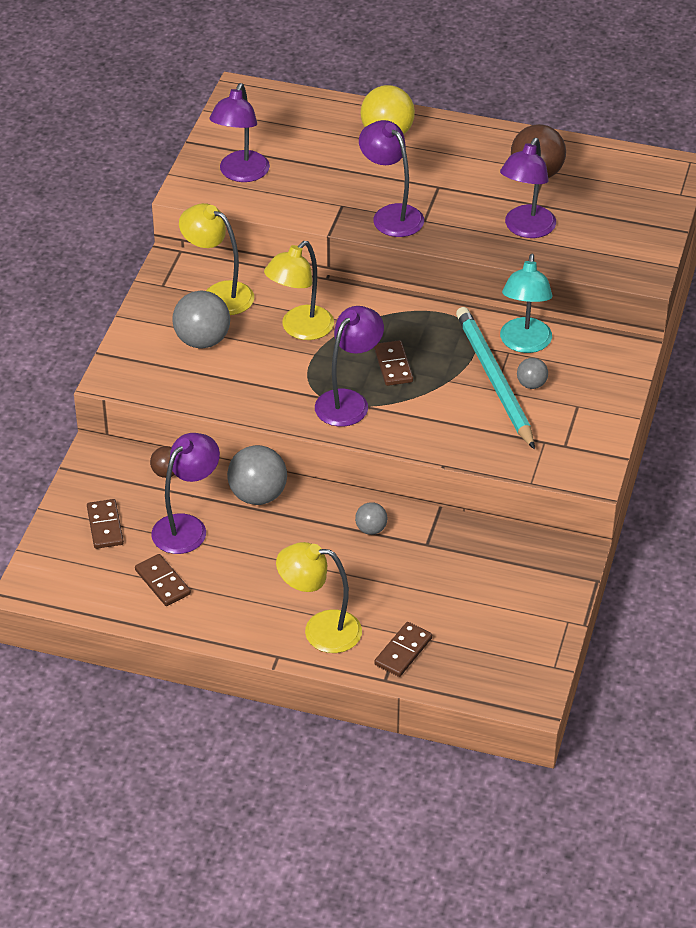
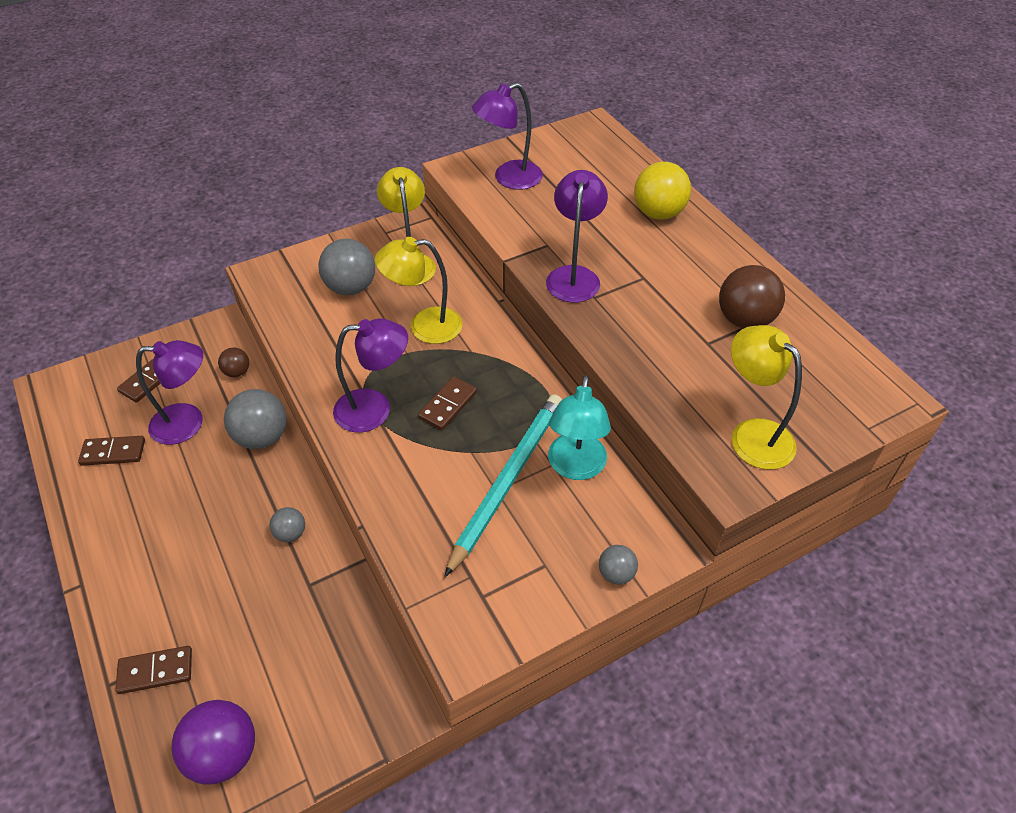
camera: 45 degrees right, 5 degrees up
(162, 582) = (113, 452): brown domino -> brown domino turned 75 degrees clockwise
(320, 630) = (136, 590): yellow lamp -> yellow lamp (752, 434)
(506, 649) = (224, 754): none -> purple ball
(524, 344) = (575, 467): turquoise lamp -> turquoise lamp turned 45 degrees counterclockwise
(526, 229) = (671, 361): purple lamp -> none
(531, 384) = (532, 510): grey ball -> grey ball (616, 574)

